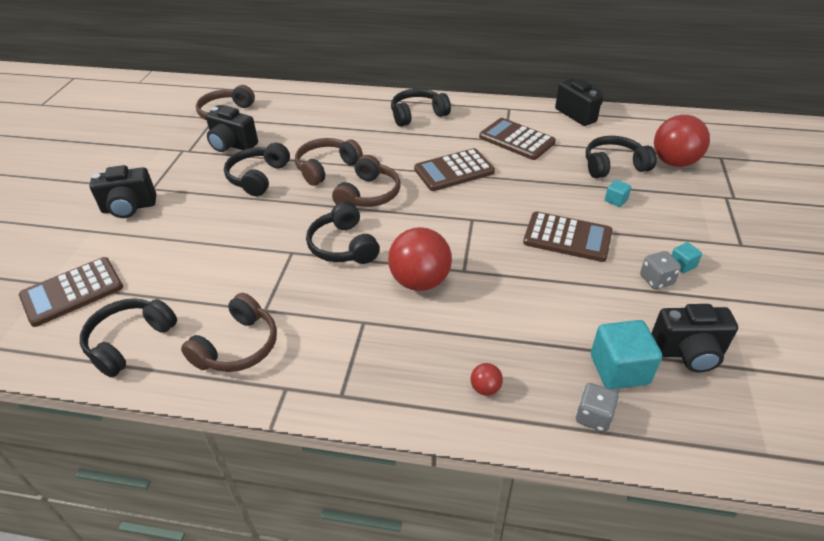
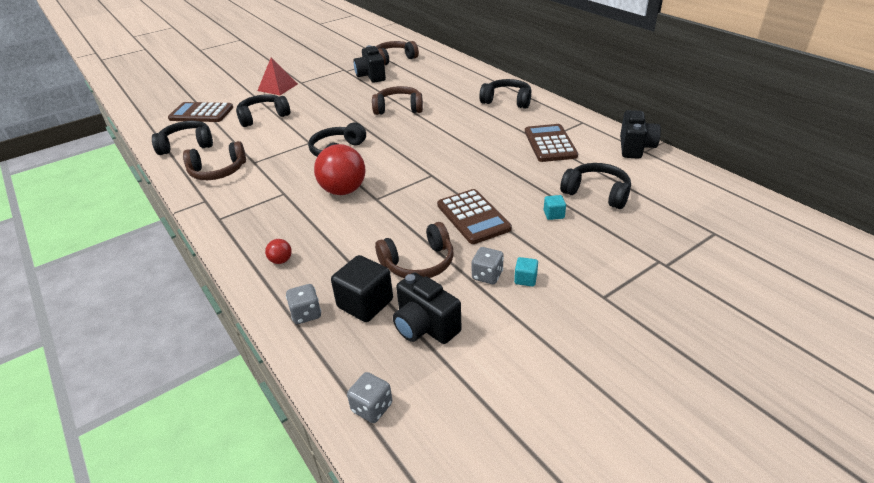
camera: 45 degrees right, 5 degrees down
(129, 208) = (278, 87): black camera -> red pyramid
(258, 177) = (356, 98): black headphones -> black headphones (263, 117)
(368, 194) = (396, 133): brown headphones -> brown headphones (418, 263)
(454, 171) = (470, 143): brown calculator -> none
(619, 369) = (365, 303): turquoise cube -> black cube
(674, 162) = (657, 215): red ball -> none
(764, 444) = (372, 407): none -> grey dice

